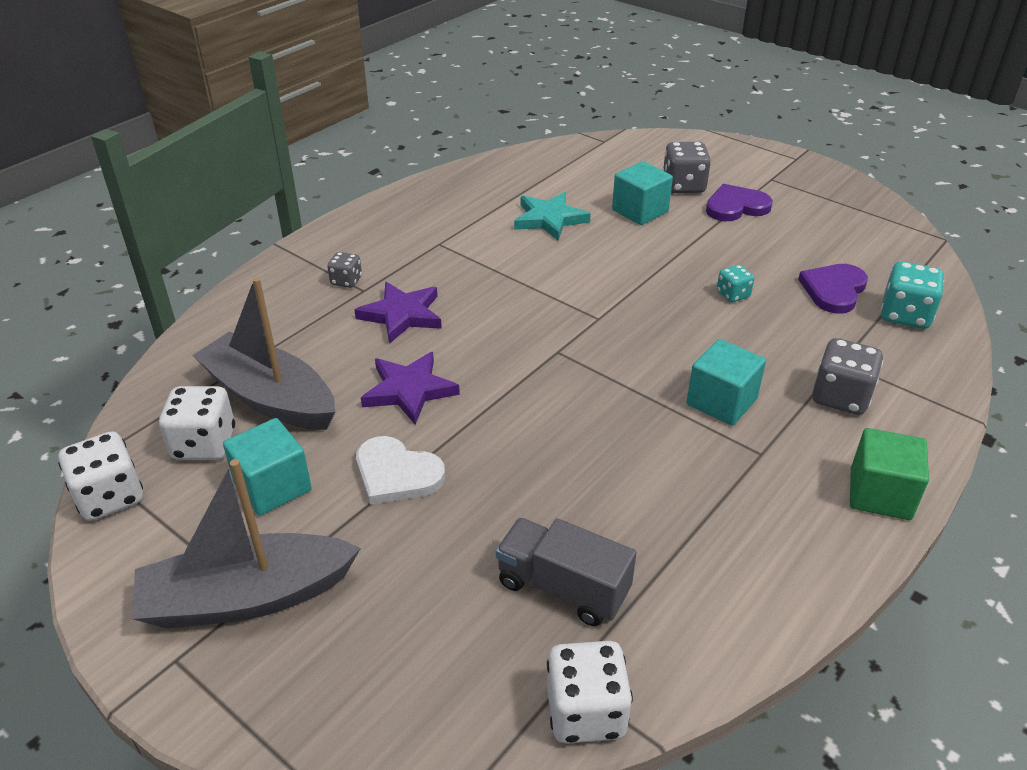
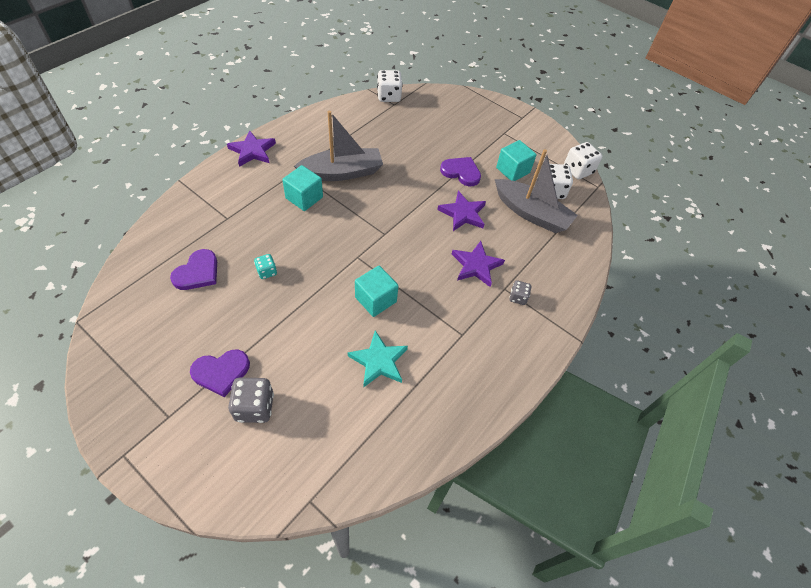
camera: 175 degrees right, 15 degrees up
(247, 597) = (506, 132): grey boat -> grey boat (342, 172)
(396, 474) = (461, 172): white heart -> purple heart
(563, 587) = (392, 128): grey truck -> none
(640, 211) = (304, 369): turquoise cube -> turquoise cube (375, 299)
(840, 397) = (241, 197): grey dice -> none
(880, 494) = (252, 151): green cube -> purple star
(905, 315) = (166, 249): turquoise dice -> none

